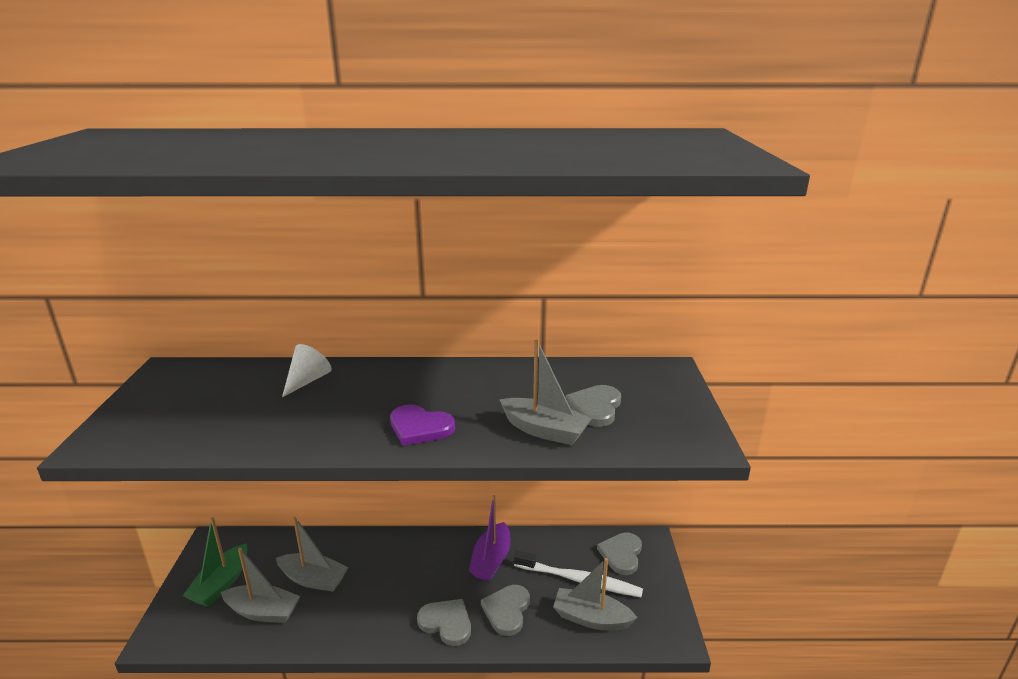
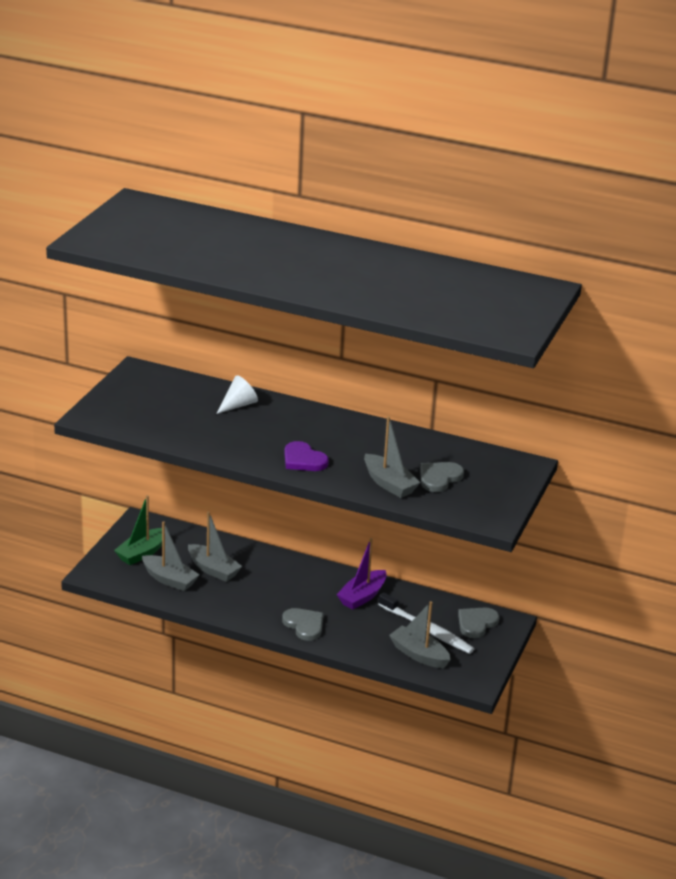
camera: 20 degrees right, 5 degrees up
(507, 610) = (355, 631): grey heart -> none

